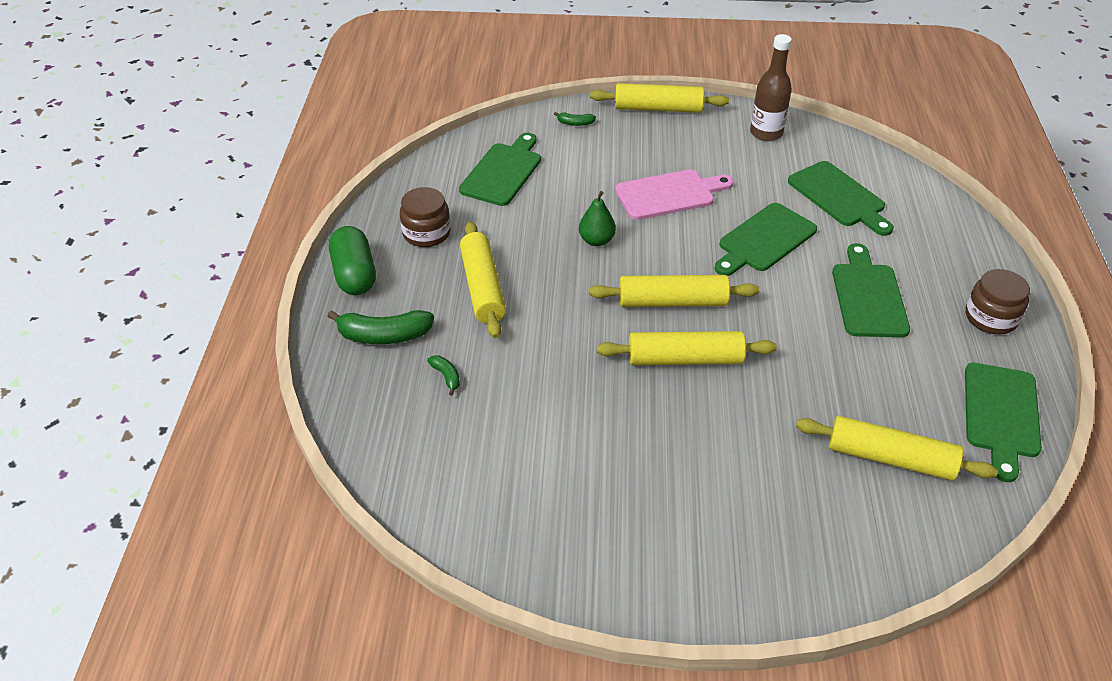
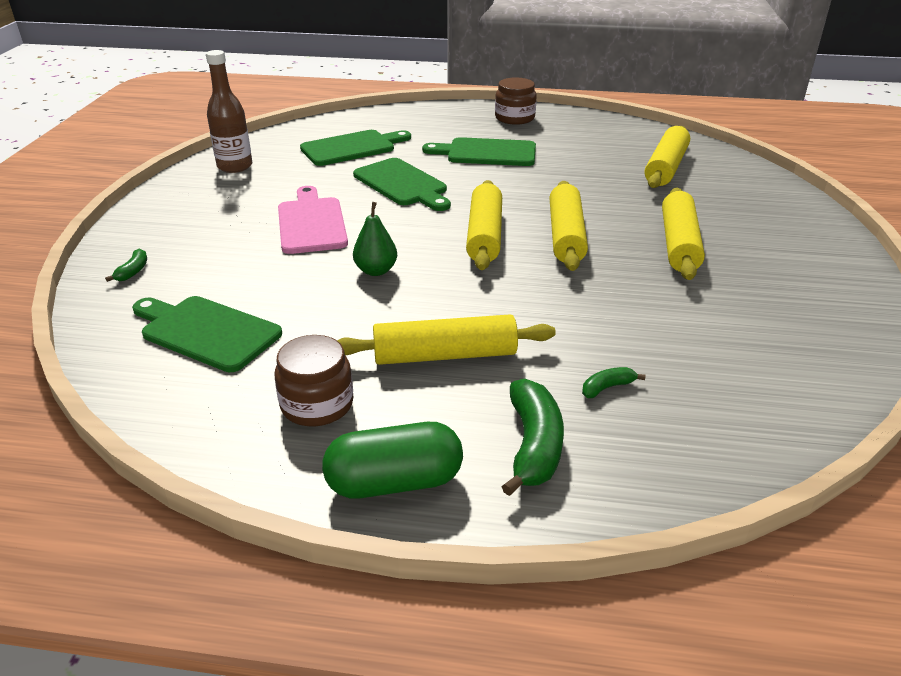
camera: 85 degrees left, 10 degrees down
(658, 108) = (146, 216): yellow rolling pin -> yellow rolling pin (679, 244)
(1001, 415) = (613, 129): green cutting board -> none

